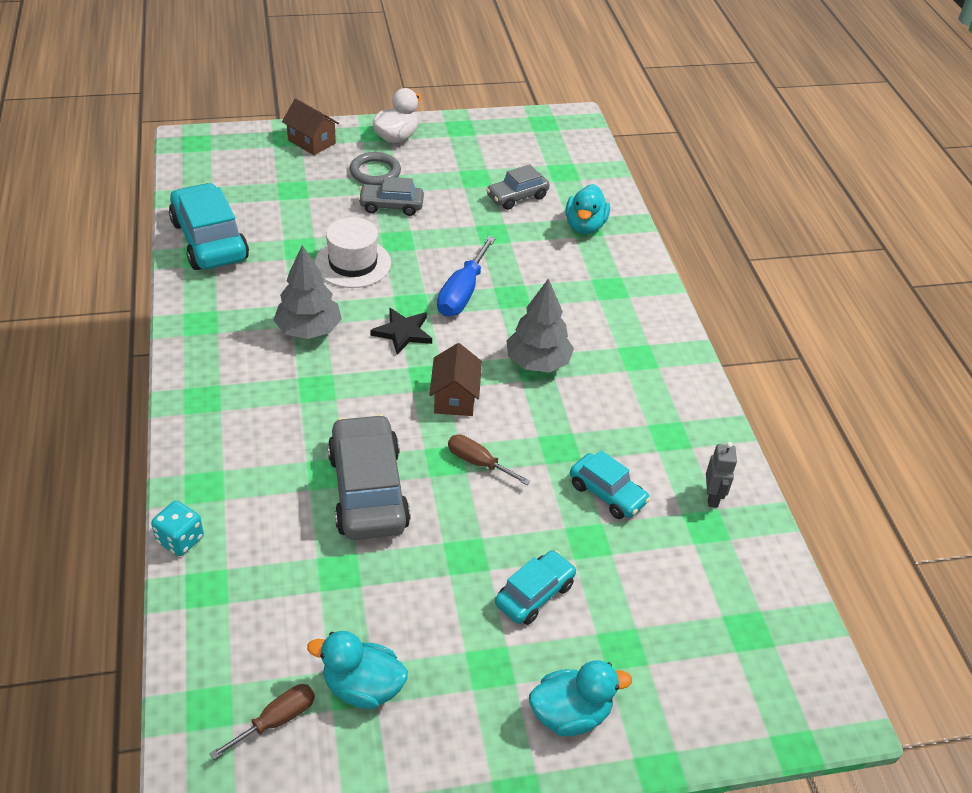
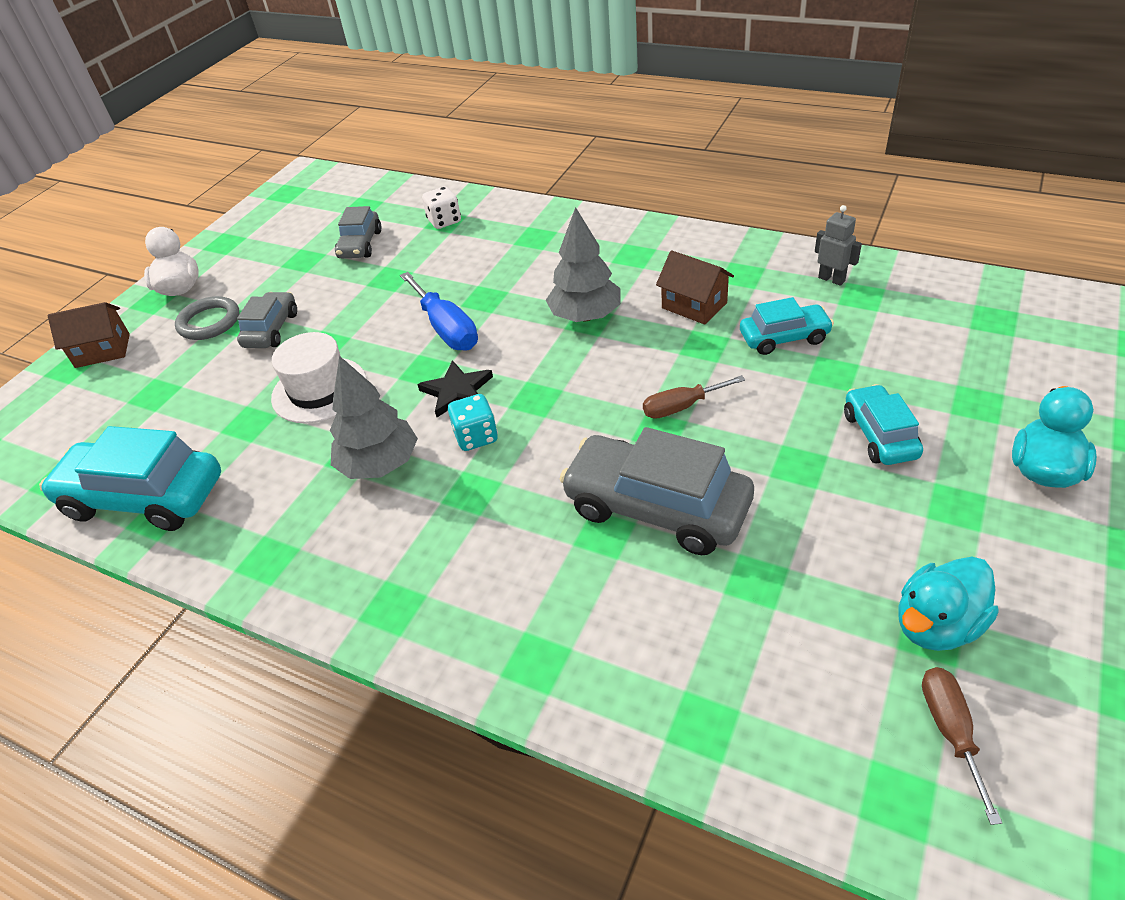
camera: 45 degrees left, 0 degrees up
(180, 540) = (606, 723): turquoise dice -> turquoise dice (476, 437)
(391, 206) = (271, 330): grey car -> grey car turned 150 degrees clockwise
(454, 397) = (581, 389): brown house -> brown house (694, 305)
(585, 226) = (444, 221): turquoise duck -> white dice

